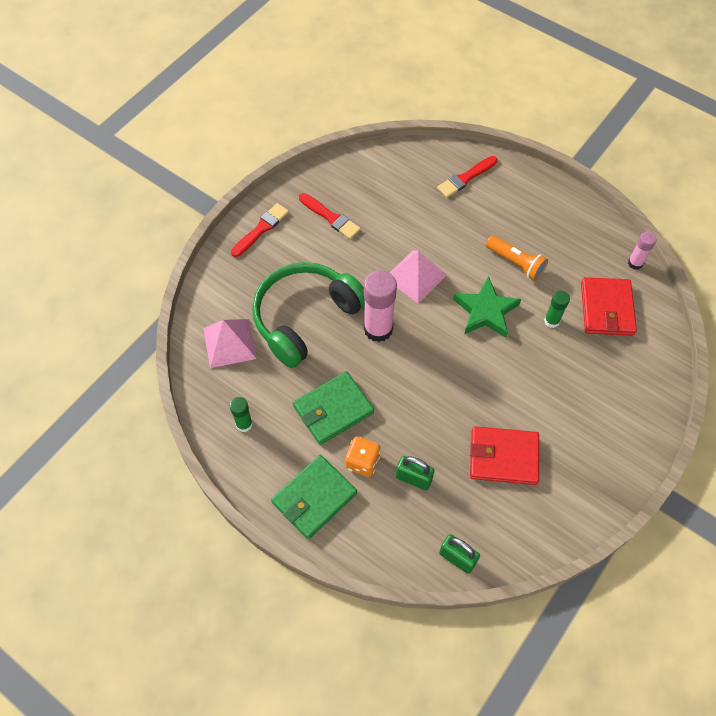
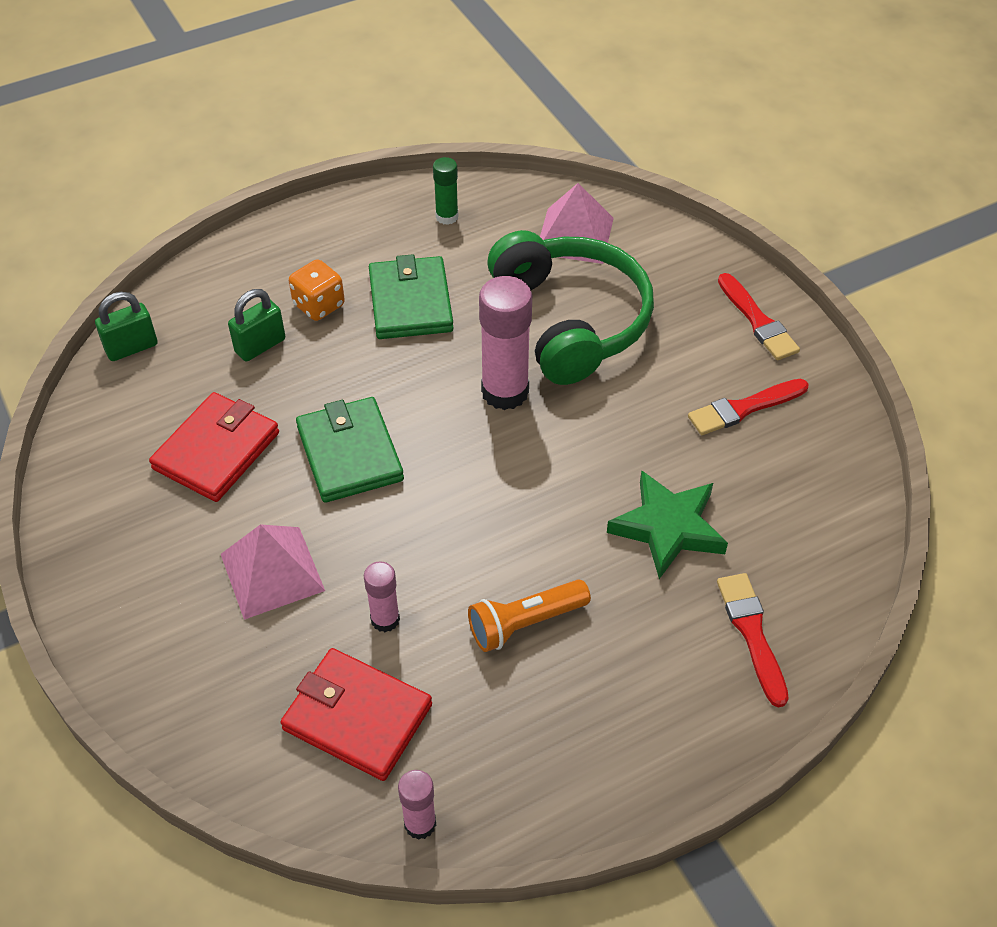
camera: 115 degrees right, 10 degrees down
(314, 498) = (306, 248): green wallet -> green wallet (350, 453)
(415, 276) = (574, 472): pink pyramid -> pink pyramid (272, 572)
(486, 311) = (457, 536): green star -> green star (668, 528)
(551, 321) = (385, 619): green glue stick -> pink glue stick

